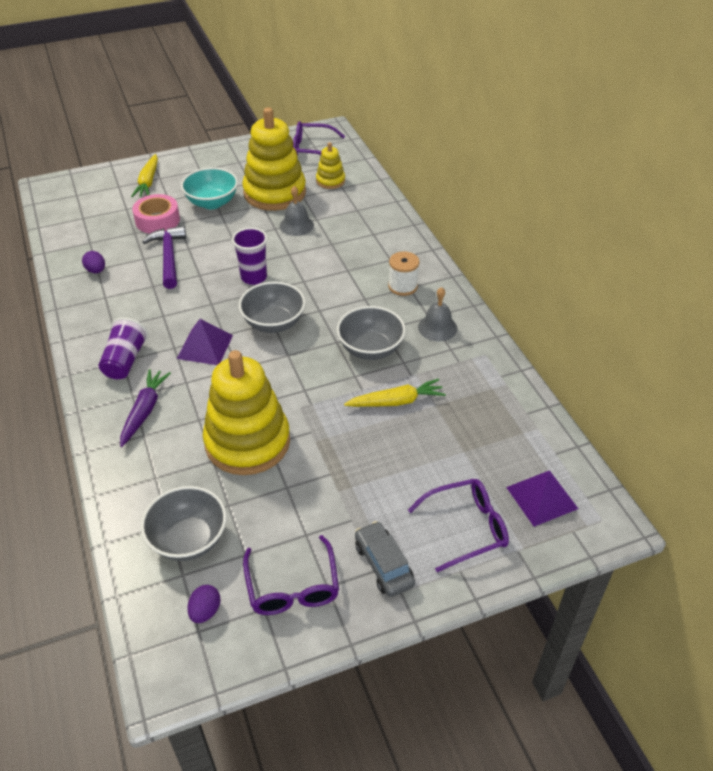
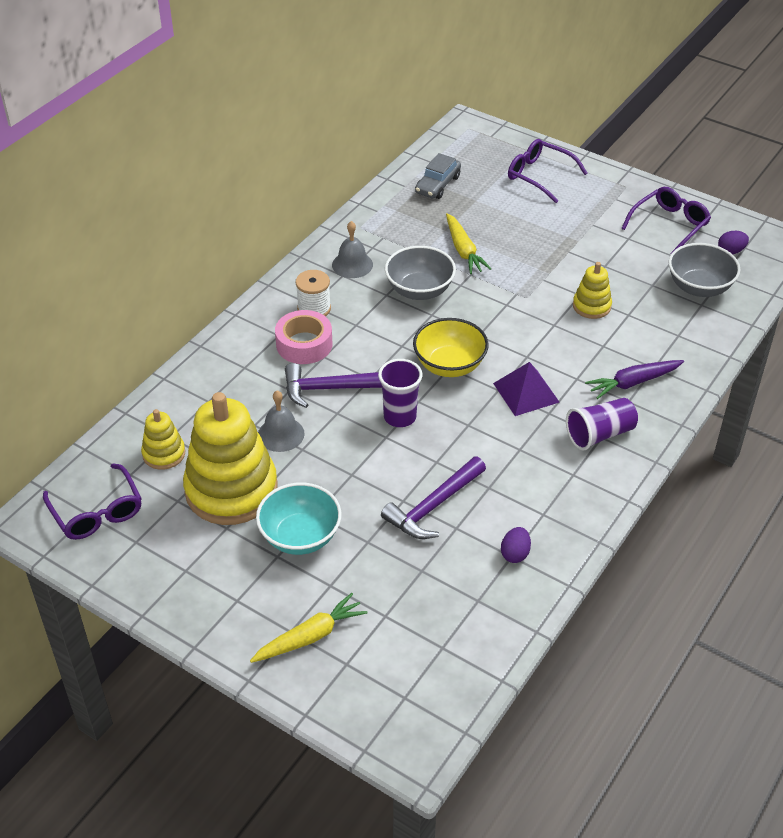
camera: 125 degrees left, 0 degrees up
(157, 220) = (380, 565): pink tape -> pink tape (304, 344)
(247, 442) = (591, 306): yellow stacking toy -> yellow stacking toy, size x0.48
(274, 323) = (449, 365): grey bowl -> yellow bowl
(313, 260) = (331, 388): none -> purple hammer
(384, 564) = (607, 197): grey car -> grey car (437, 185)
(396, 401) = (463, 250): yellow carrot -> yellow carrot turned 150 degrees counterclockwise
(542, 497) = (478, 155): purple pyramid -> none

